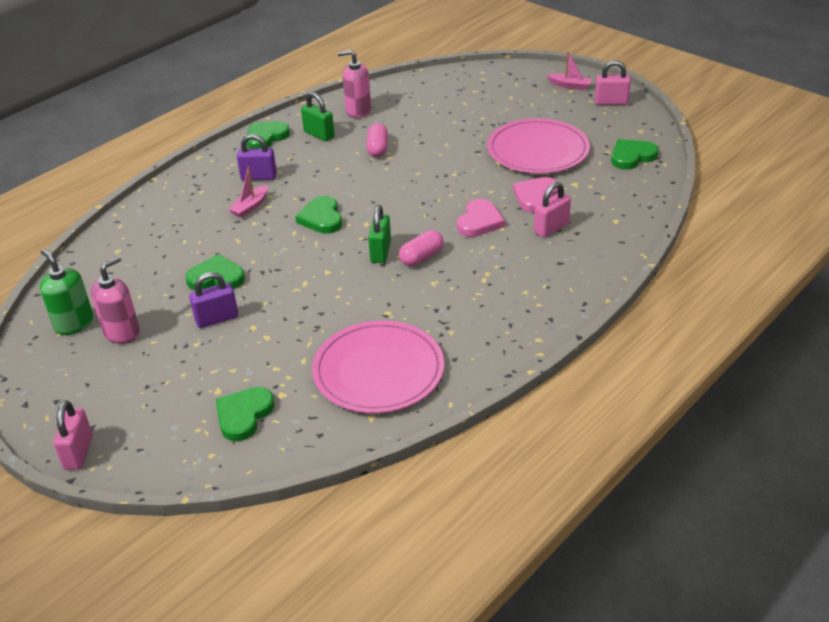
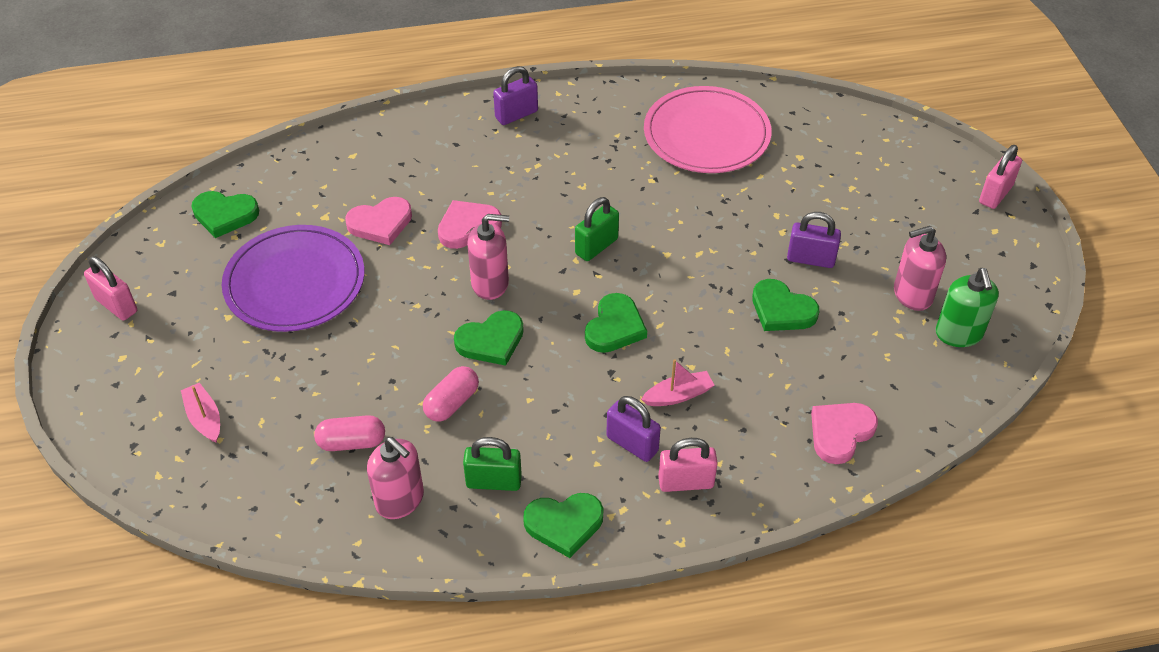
camera: 145 degrees left, 10 degrees up
(134, 234) = (840, 433): none -> pink heart
(244, 415) = (842, 155): green heart -> green heart (491, 341)
(319, 134) = (494, 481): green padlock -> green padlock turned 75 degrees counterclockwise
(421, 257) = (565, 218): pink capsule -> pink capsule (352, 442)
(425, 202) = (490, 283): none -> pink soap dispenser
(538, 150) = (295, 282): pink plate -> purple plate
(546, 305) = (516, 114): none -> purple padlock
(551, 228) = (416, 180): pink padlock -> pink padlock (686, 482)
(570, 86) = (110, 366): pink boat -> pink boat (204, 418)

